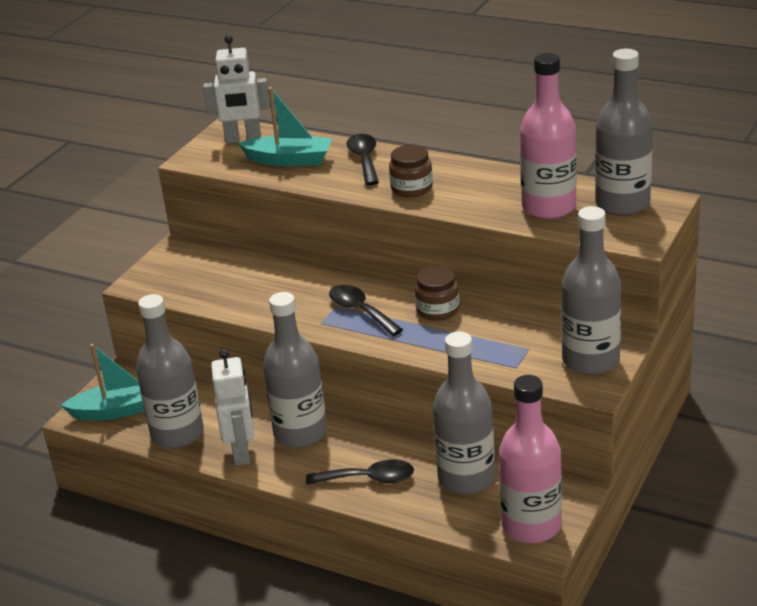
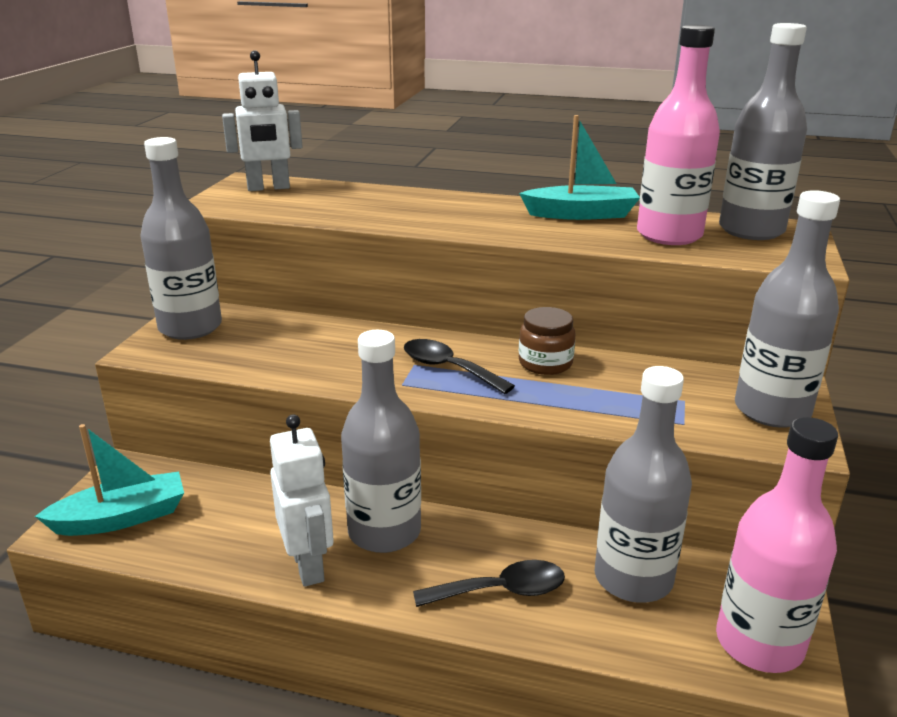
camera: 15 degrees left, 5 degrees down
(177, 434) = (211, 545): grey bottle -> grey bottle (190, 327)
(289, 160) = (331, 203): turquoise boat -> turquoise boat (581, 214)
(364, 159) = (421, 201): black spoon -> none
(412, 188) = (493, 223): brown jar -> none

